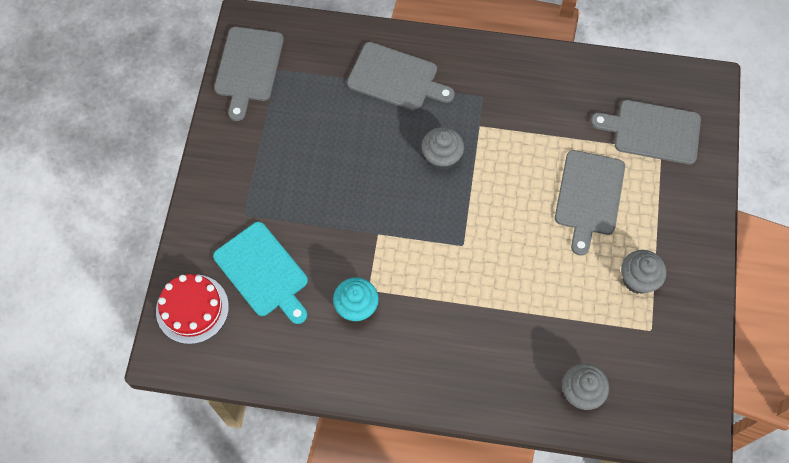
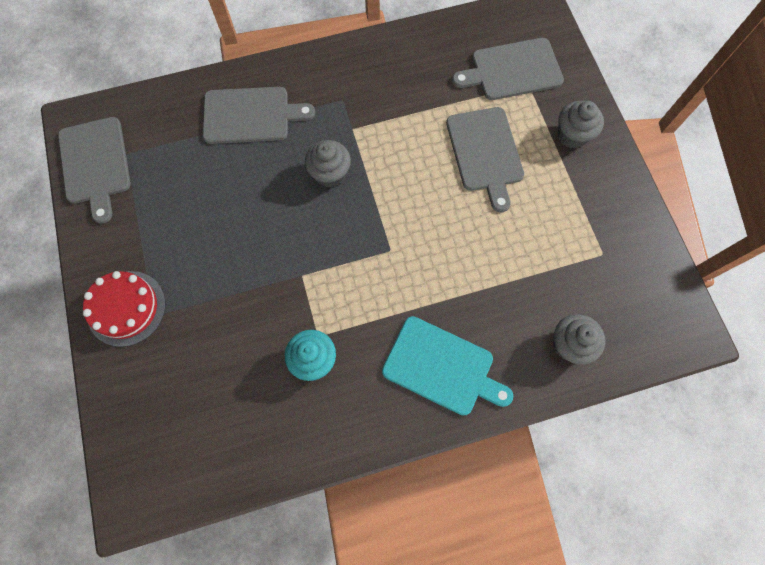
camera: 25 degrees left, 5 degrees up
(192, 309) = (140, 441): red cake -> red cake (126, 308)
(263, 272) = (200, 367): turquoise cutting board -> turquoise cutting board (442, 367)
(637, 279) = (567, 211): grey cupcake -> grey cupcake (572, 135)

